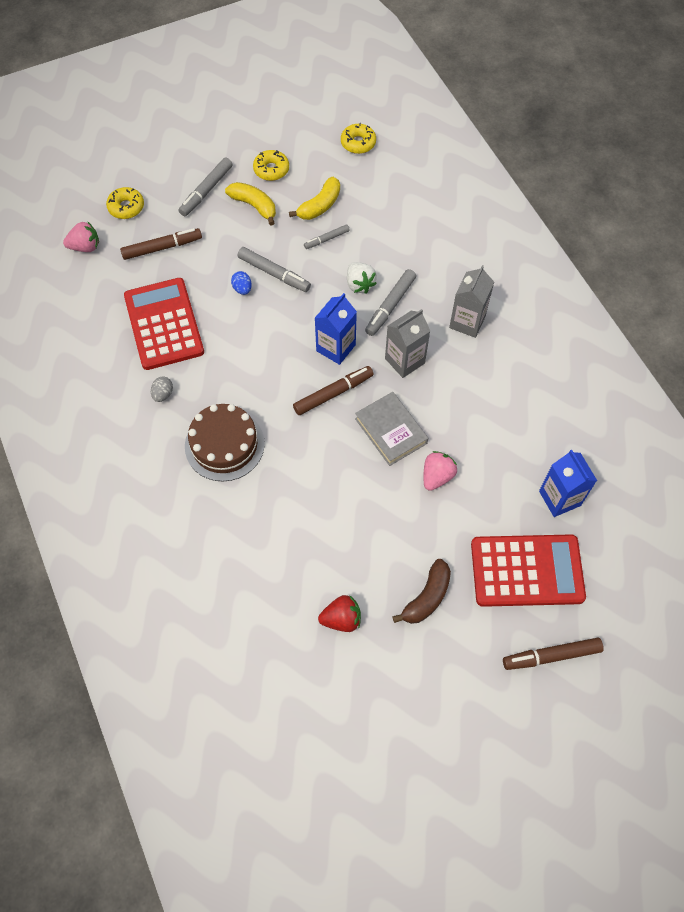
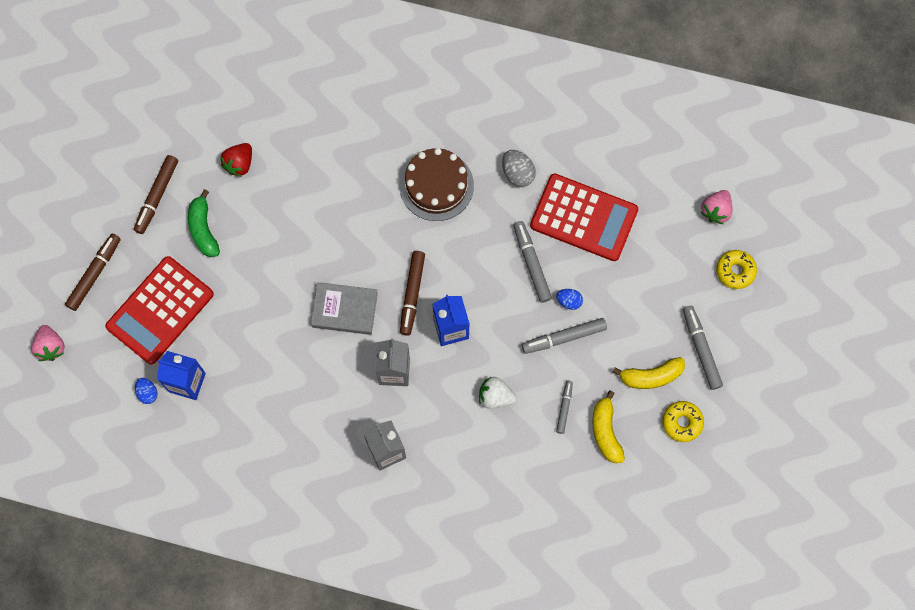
camera: 130 degrees right, 10 degrees up
(162, 248) = (665, 269): brown marker -> brown marker (157, 196)
(163, 394) = (517, 173): grey egg -> grey egg, size x1.51
(358, 143) = (652, 525): yellow donut -> none
(390, 306) = (453, 403): grey marker -> grey marker (531, 263)
(427, 597) = (203, 229): brown banana -> green banana
(437, 476) = (280, 311): pink strawberry -> pink strawberry (51, 347)
(597, 521) = (148, 393): none -> blue egg

